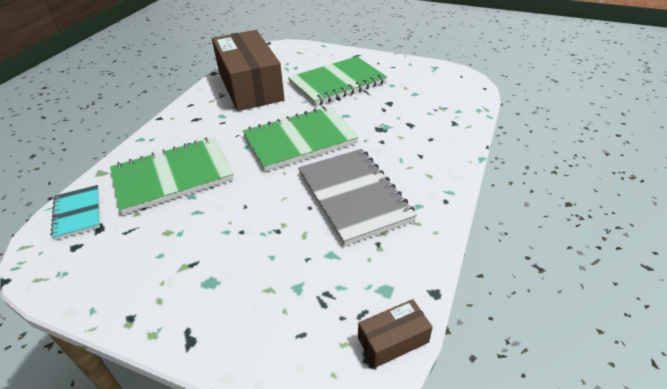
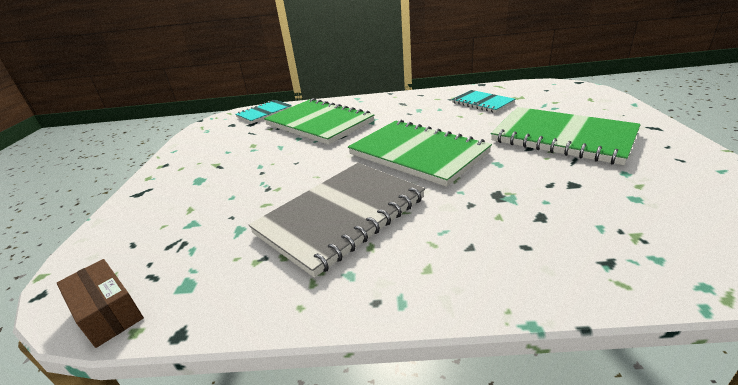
camera: 70 degrees right, 10 degrees down
(250, 86) = (482, 103): brown box -> turquoise notebook

